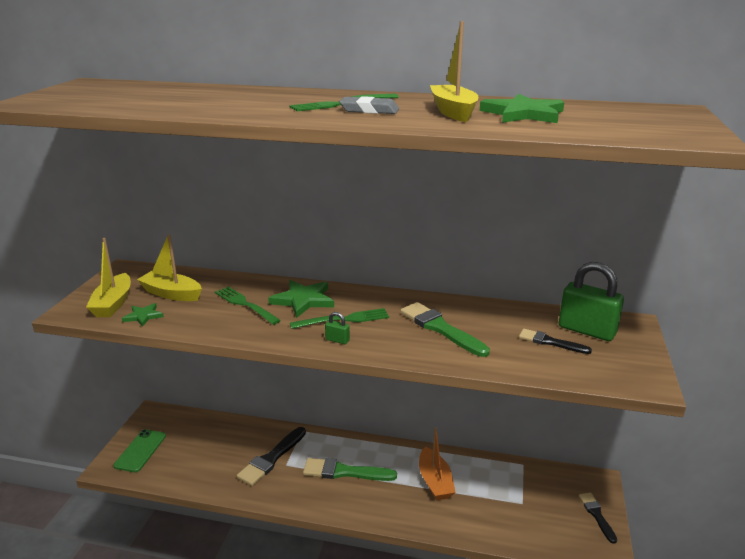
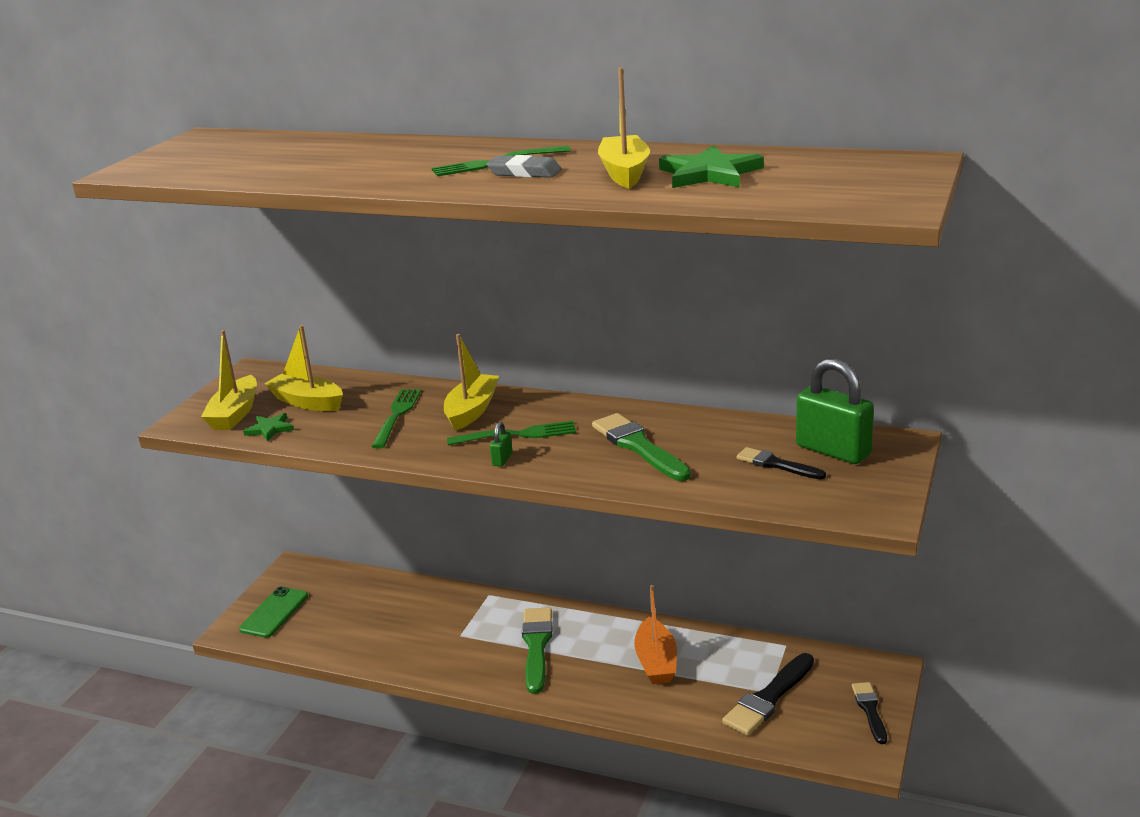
camera: 10 degrees right, 0 degrees up
(245, 304) = (397, 415): green fork -> green fork turned 45 degrees clockwise
(271, 458) = (442, 627): black brush -> black brush (769, 698)
(303, 300) = (472, 410): green star -> yellow boat
(337, 340) = (502, 459): green padlock -> green padlock turned 75 degrees clockwise
(345, 472) = (536, 646): green brush -> green brush turned 75 degrees clockwise

